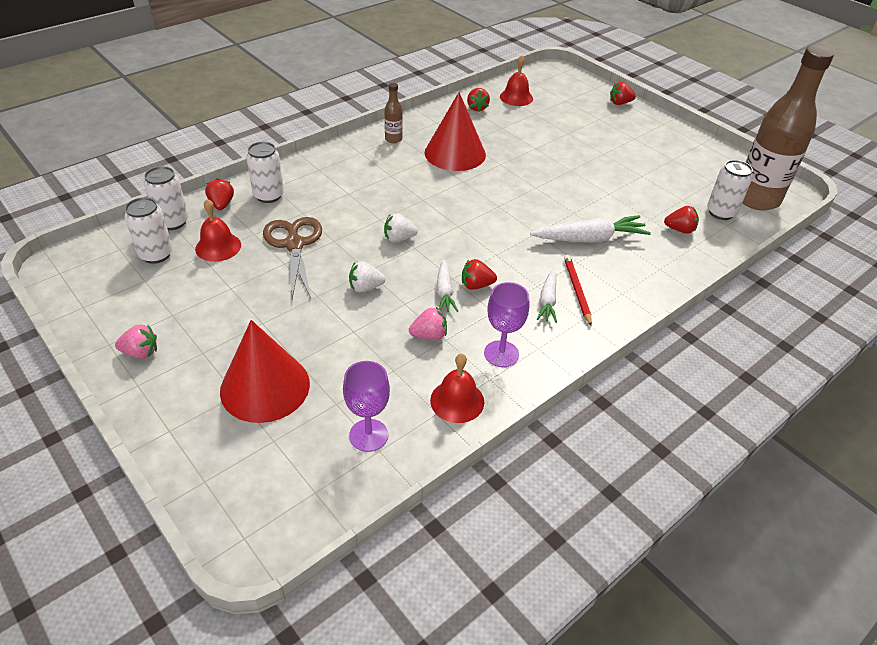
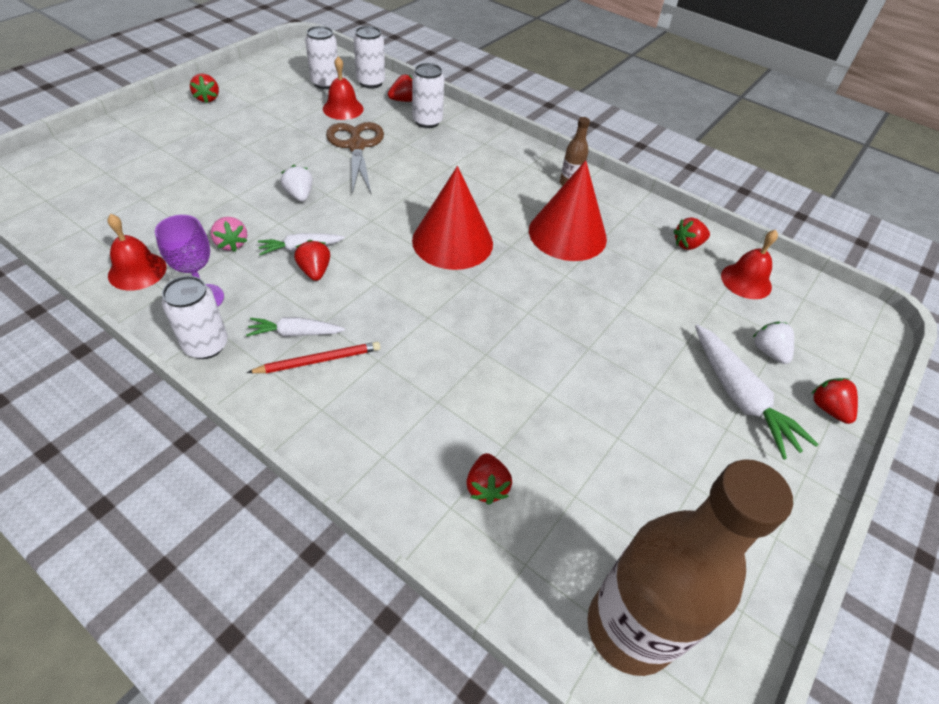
camera: 75 degrees right, 5 degrees up
(141, 352) = (207, 98): pink strawberry -> red strawberry
(265, 387) = (166, 159): red cone -> red cone (452, 241)
(294, 244) = (356, 146): brown scissors -> brown scissors turned 75 degrees counterclockwise
(368, 435) = (102, 220): purple goblet -> none
(399, 238) = (383, 208): white strawberry -> white strawberry (768, 352)
(590, 239) = (430, 372): white carrot -> white carrot (740, 397)
(721, 212) = (559, 556): white can -> white can (206, 345)

